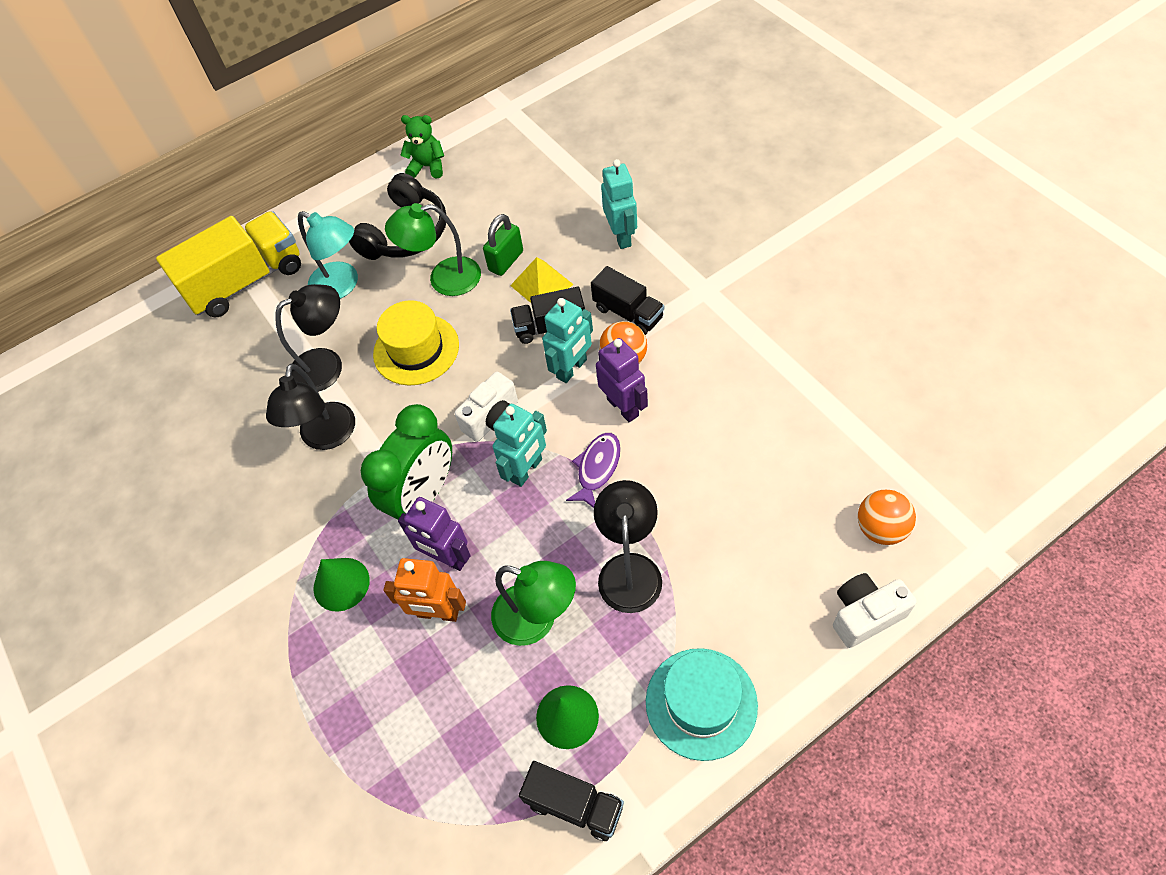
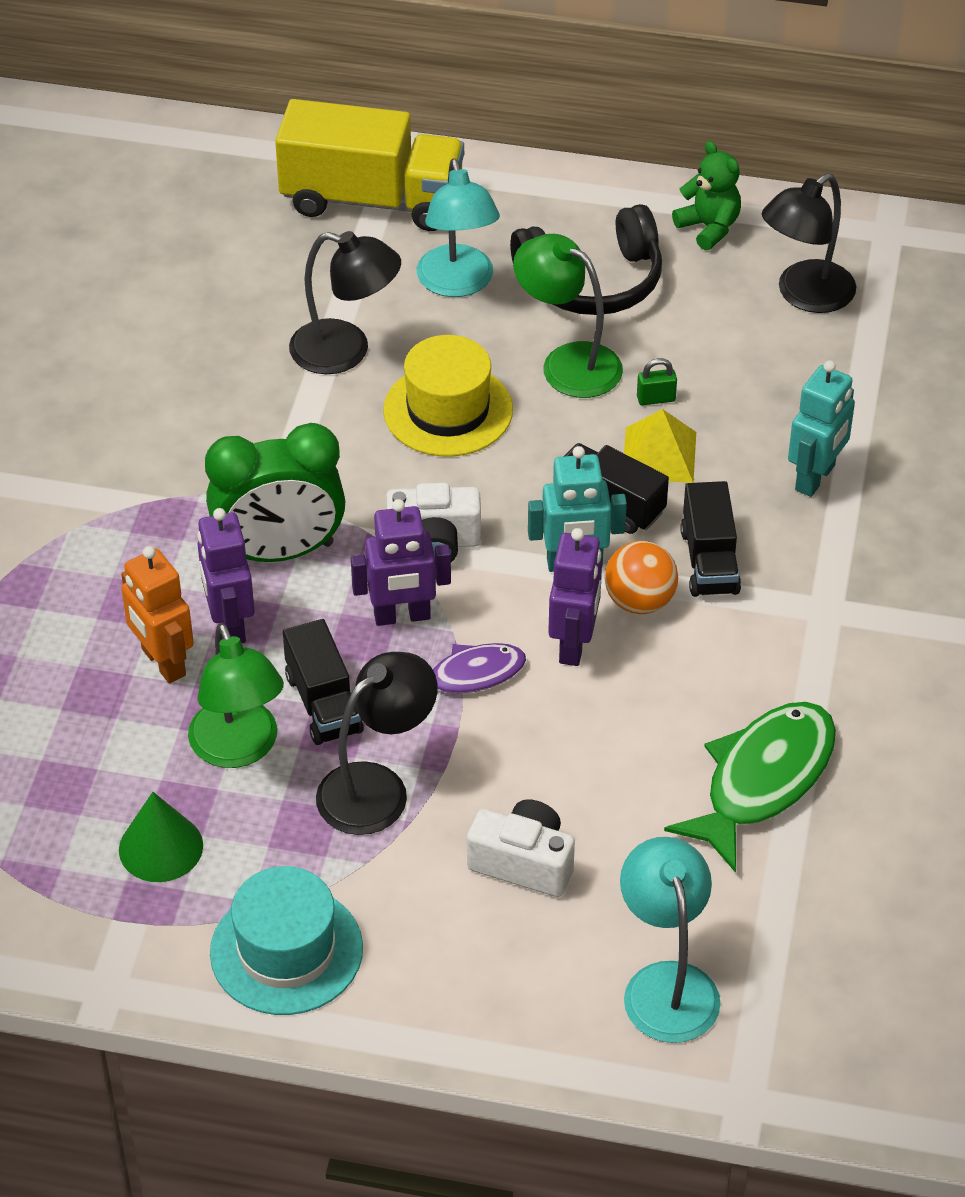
camera: 40 degrees right, 10 degrees down
(326, 437) = (260, 419): black lamp -> black lamp (804, 295)
(341, 584) = (114, 561): green cone -> none
(506, 261) = (656, 399): green padlock -> green padlock, size x0.59
(527, 470) = (402, 616): turquoise robot -> purple robot
(574, 805) = (77, 916): black truck -> black truck (323, 703)
(786, 391) = (762, 780): none -> green fish
(865, 615) = (538, 1033): white camera -> white camera (523, 862)
(880, 528) = (666, 984): orange ball -> turquoise lamp

